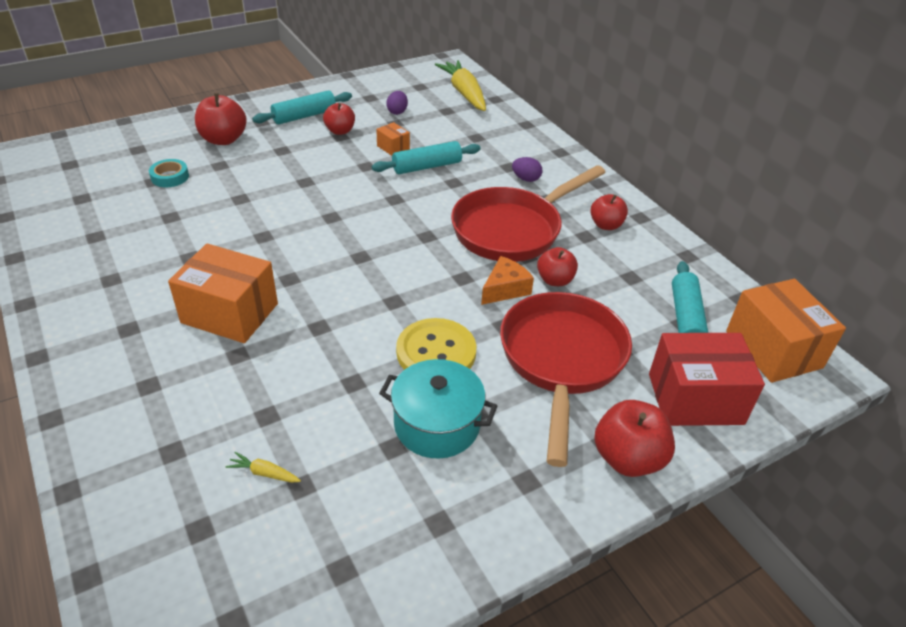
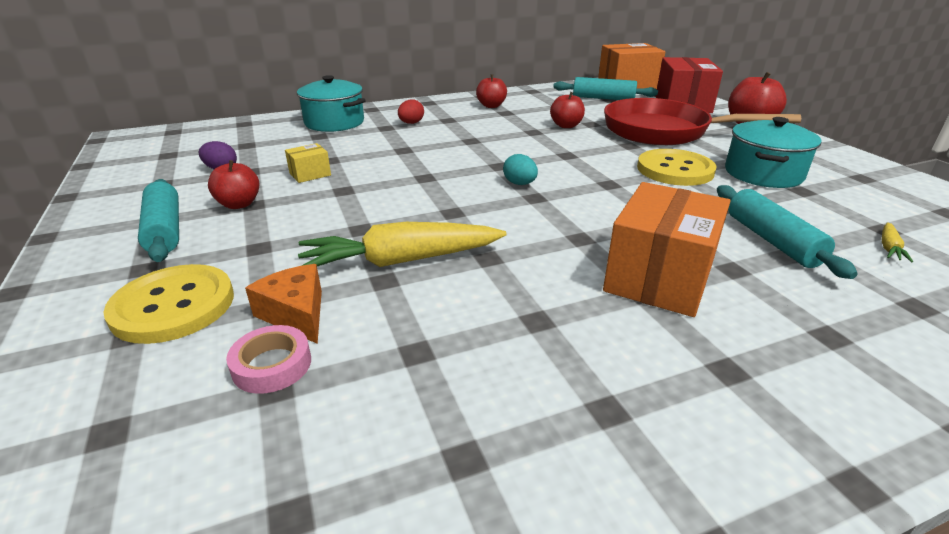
camera: 80 degrees left, 10 degrees down
(170, 177) = (272, 365): turquoise tape -> pink tape
(223, 139) = (173, 306): red apple -> yellow button
(387, 248) = (519, 184): none -> turquoise egg
(393, 147) = (310, 174): orange box -> yellow box
(427, 166) = (365, 159): turquoise rolling pin -> turquoise rolling pin (772, 240)
(464, 93) = (213, 135): yellow carrot -> yellow carrot (400, 261)
(505, 289) = (581, 141): orange cheese -> orange cheese (296, 314)
(512, 139) = (334, 122): none -> turquoise pot
(512, 229) = (493, 133): red pan -> none
(526, 179) = (411, 123): purple egg -> red egg

